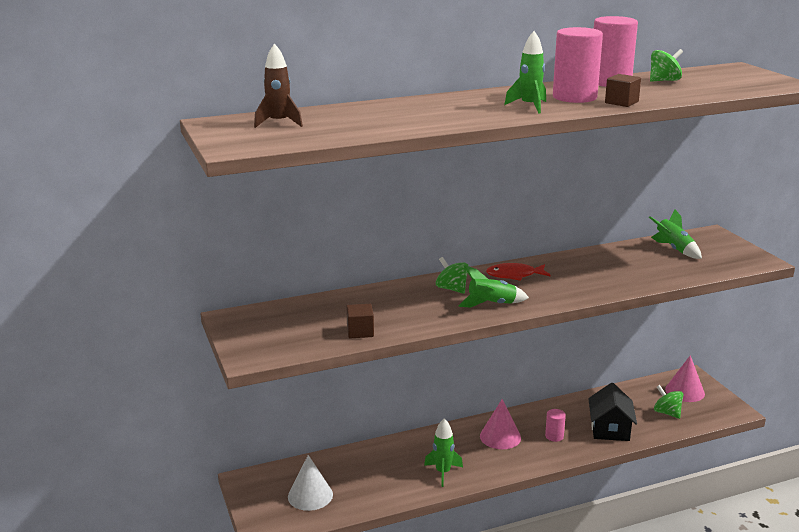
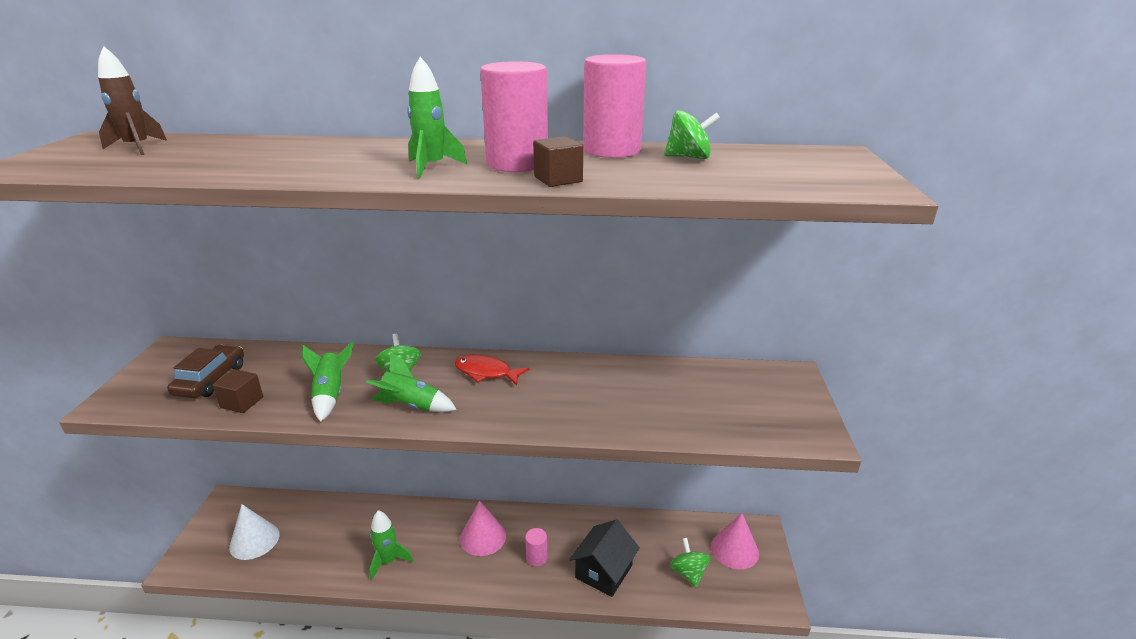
camera: 25 degrees right, 5 degrees up
(307, 326) = (211, 380): none -> brown car
(674, 249) = (716, 385): green rocket -> green rocket (330, 395)

